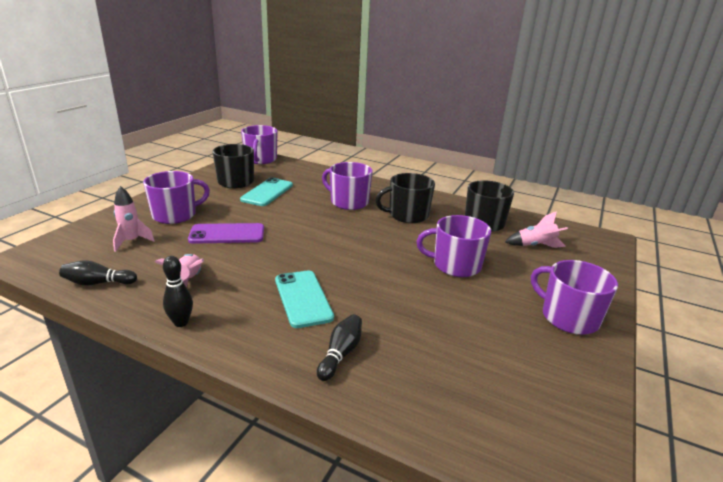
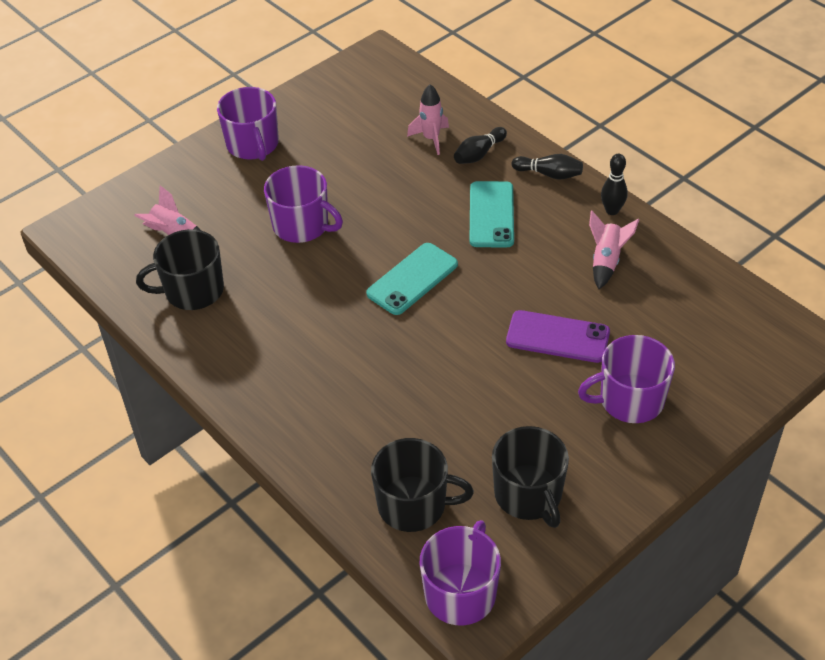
camera: 155 degrees left, 20 degrees up
(98, 283) = (703, 278): black bowling pin -> black bowling pin (549, 174)
(131, 241) = (682, 346): pink rocket -> pink rocket (431, 139)
(267, 192) = (479, 441): turquoise phone -> turquoise phone (412, 279)
(348, 202) = (357, 383): purple mug -> none
(407, 215) = (288, 330): black mug -> black mug (413, 505)

